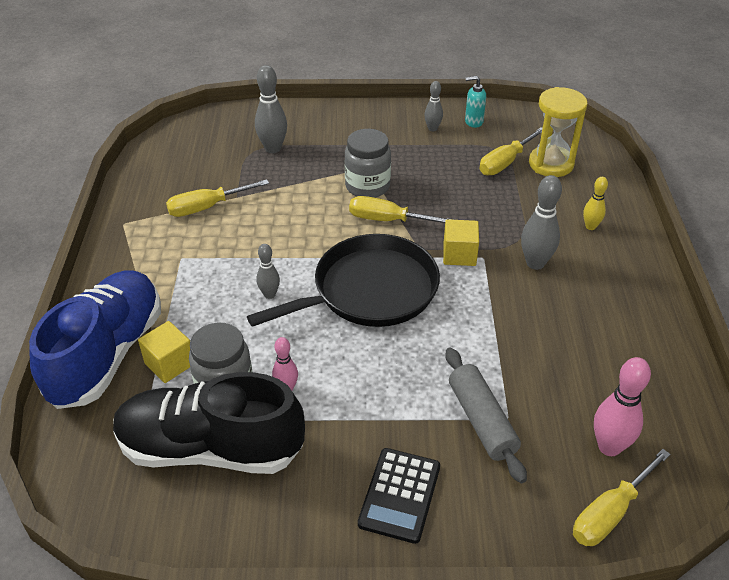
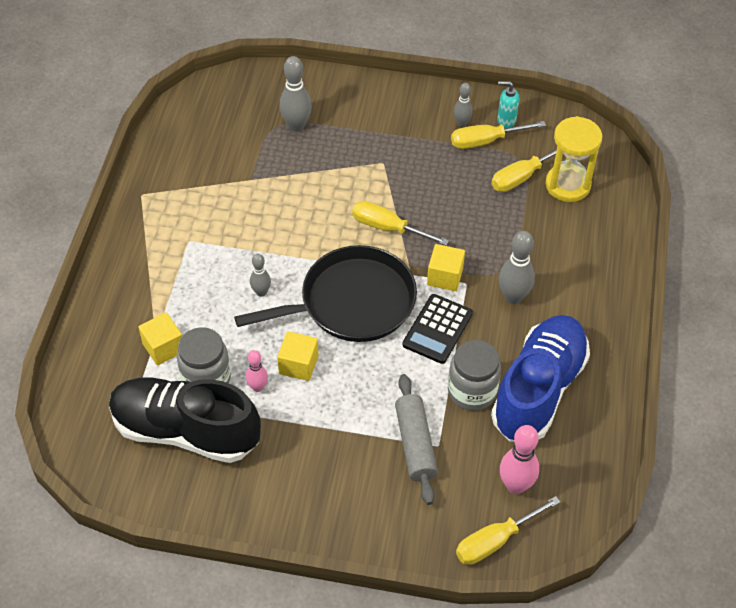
camera: 10 degrees right, 10 degrees up
(107, 354) = (112, 330): blue shoe -> blue shoe (538, 390)
(207, 207) = (221, 187): yellow screwdriver -> yellow screwdriver (486, 141)
(327, 359) = (298, 364): none -> yellow cube
(367, 186) = (378, 185): grey jar -> grey jar (472, 391)
(400, 495) = (329, 496): black calculator -> black calculator (437, 329)
(590, 226) = (580, 265): yellow bowling pin -> none

